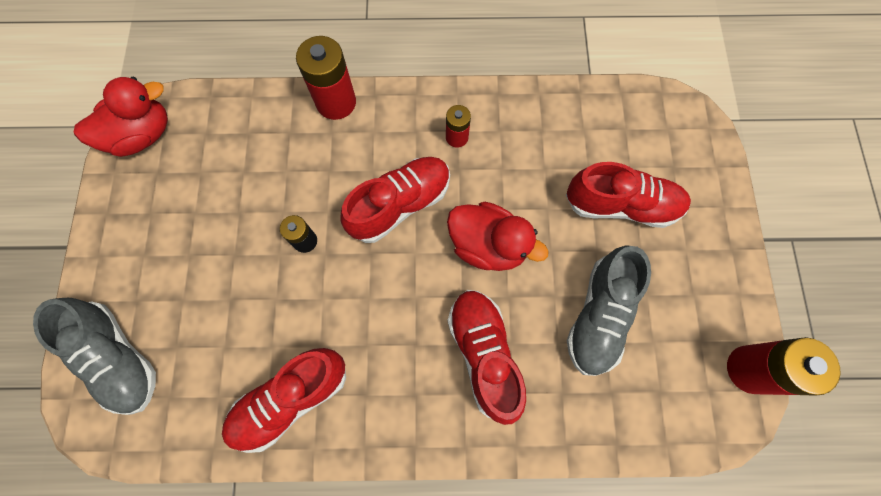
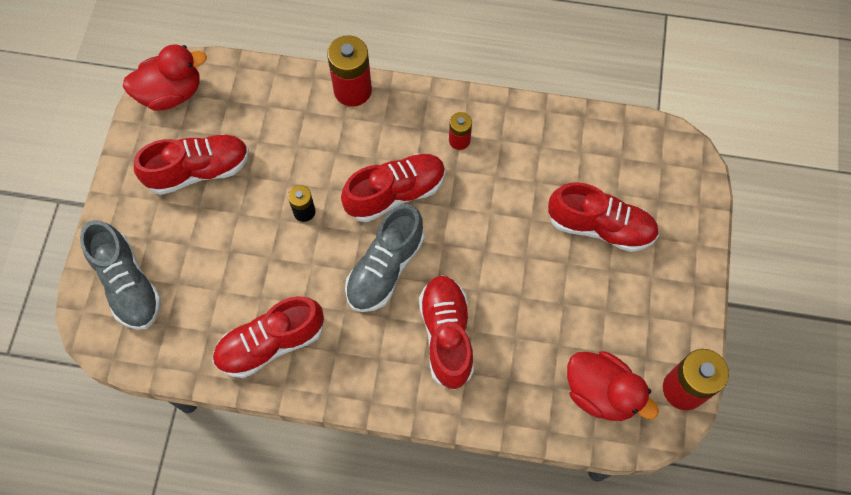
camera: 10 degrees right, 5 degrees down
(182, 215) = (198, 171): none -> red shoe
(488, 245) = (469, 242): red duck -> red duck (601, 393)
(599, 315) = (557, 320): grey shoe -> grey shoe (385, 268)

